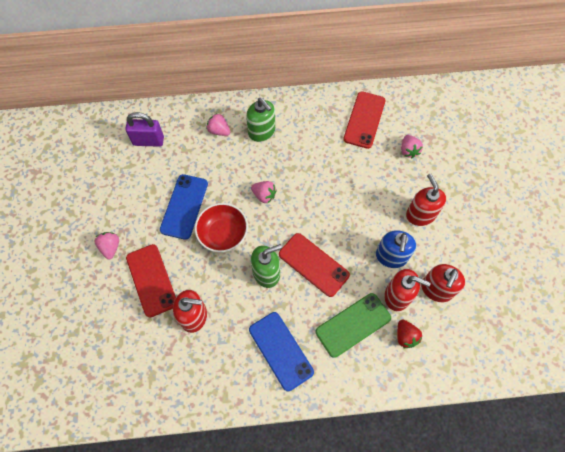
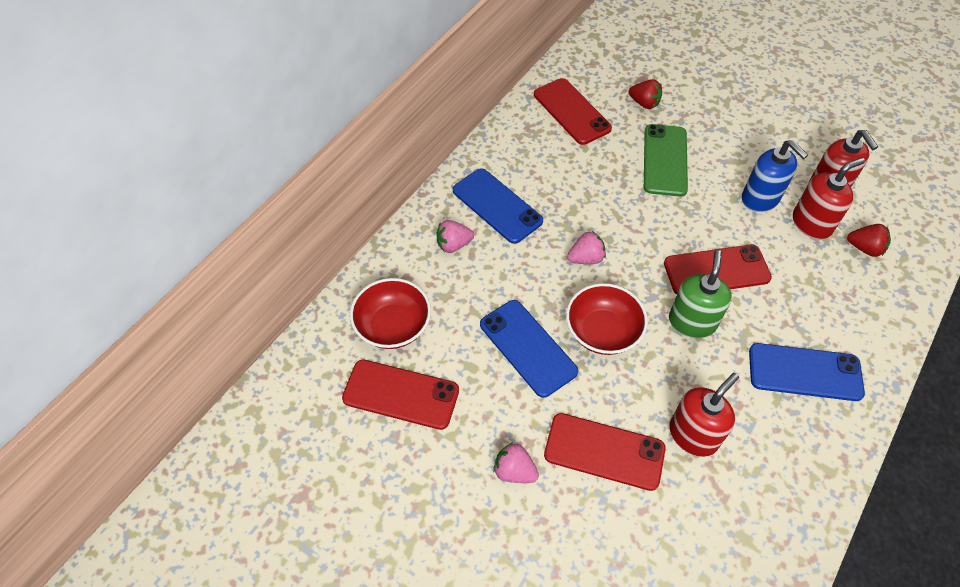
camera: 50 degrees left, 10 degrees down
(114, 172) = (401, 394): none -> red phone
(148, 141) = (393, 326): purple padlock -> red bowl
(262, 132) = (497, 206): green soap dispenser -> blue phone
(353, 325) = (819, 284): green phone -> green phone (665, 160)
(408, 150) = (644, 103): pink strawberry -> red strawberry
(420, 214) = (729, 144): red soap dispenser -> none

